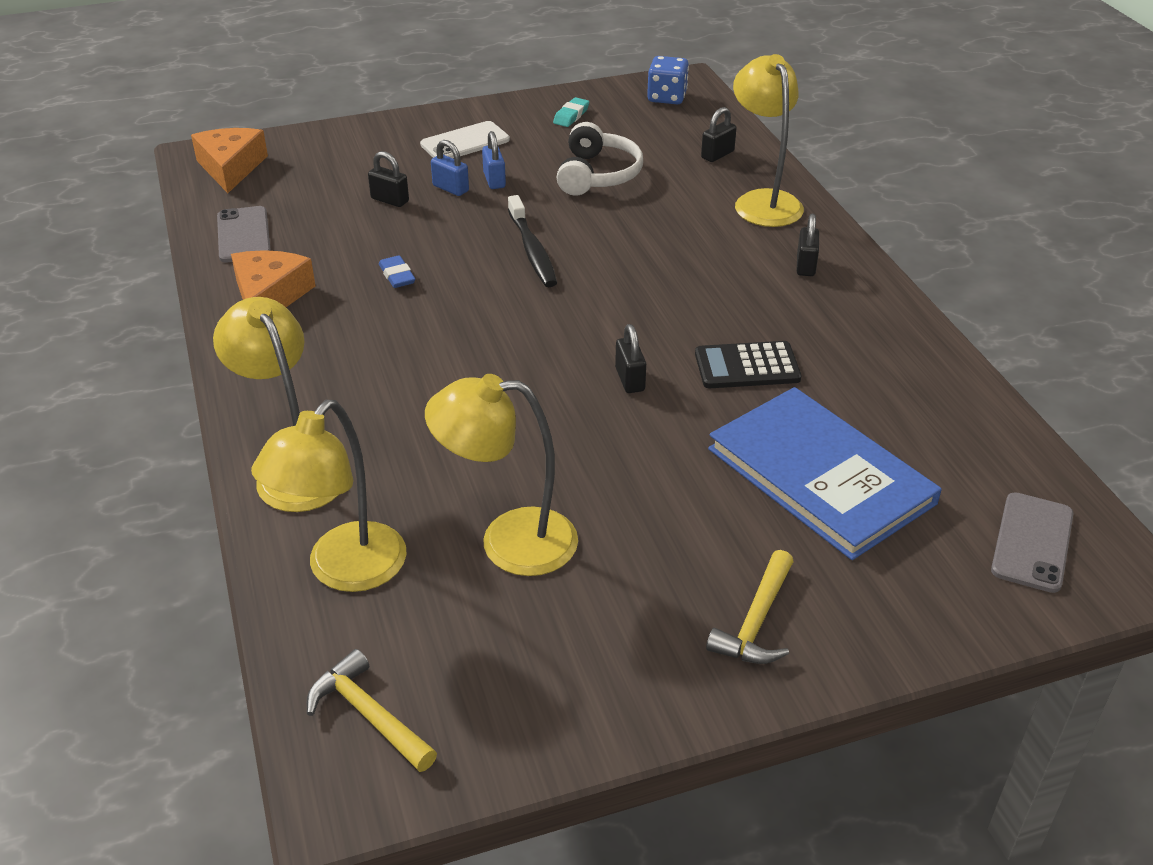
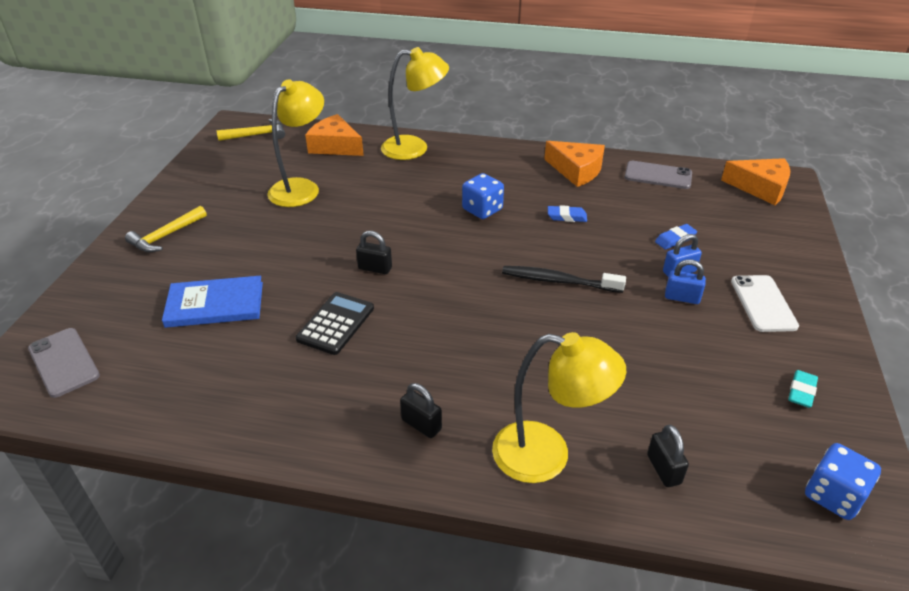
camera: 120 degrees right, 0 degrees up
(344, 571) = (335, 146): yellow lamp -> orange cheese
(390, 200) = (675, 239): black padlock -> blue eraser
(430, 342) = (482, 209): none -> blue dice
(571, 116) = (801, 391): turquoise eraser -> turquoise eraser turned 60 degrees clockwise
(597, 175) = (662, 361): white headphones -> none
(756, 621) = (166, 236): yellow hammer -> yellow hammer turned 105 degrees counterclockwise
(820, 476) = (215, 304): blue book -> blue book, size x0.66

